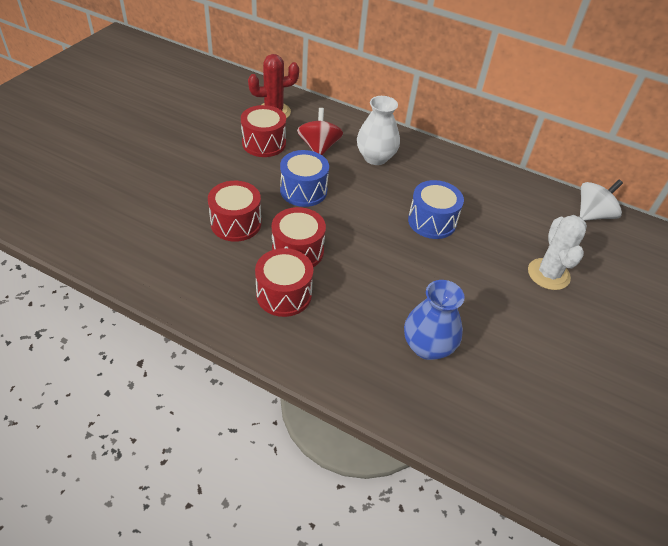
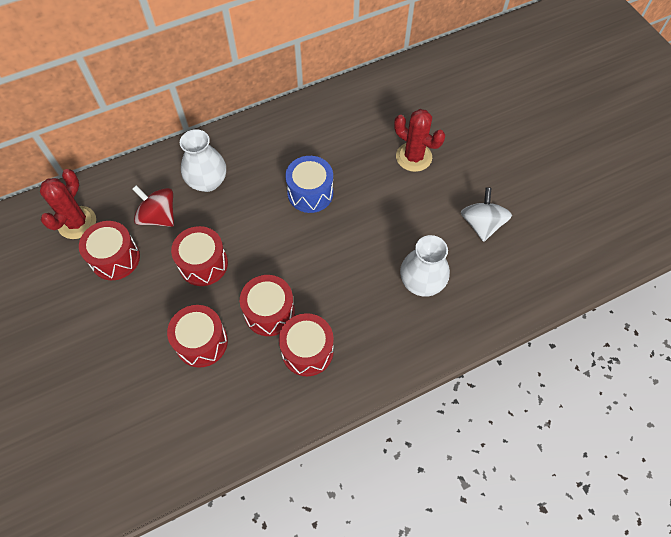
camera: 50 degrees left, 15 degrees up
(303, 190) = (203, 264): blue drum -> red drum
(427, 346) = (421, 282): blue vase -> white vase
(548, 274) = (413, 157): white cactus -> red cactus
(593, 215) = (382, 83): white spinning top -> white spinning top (481, 224)

